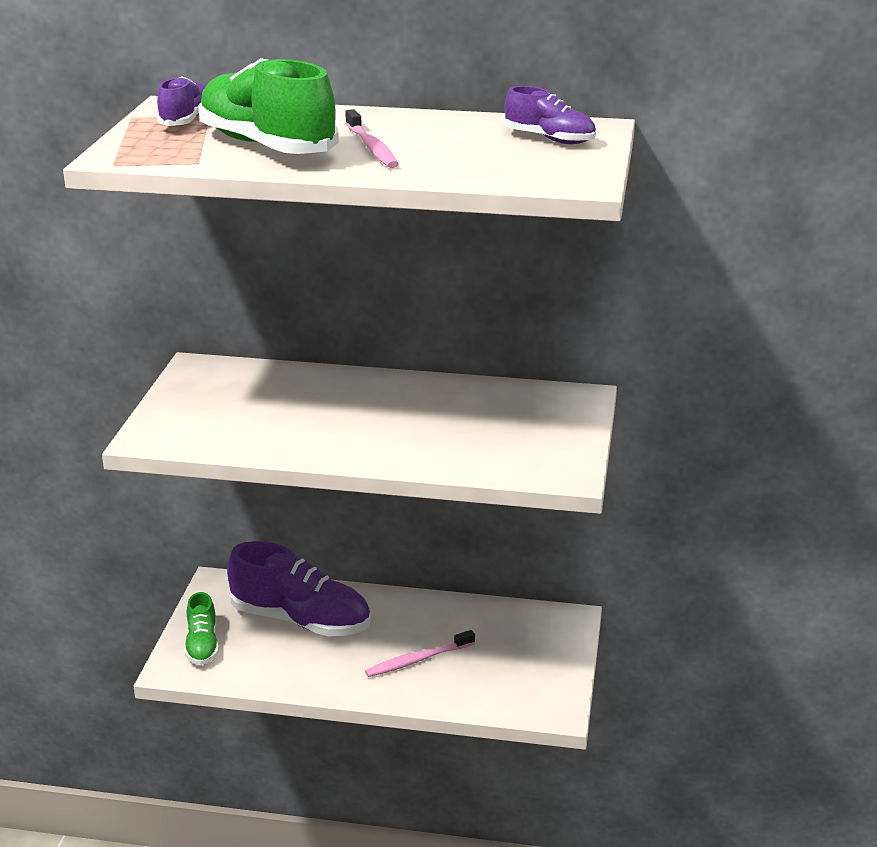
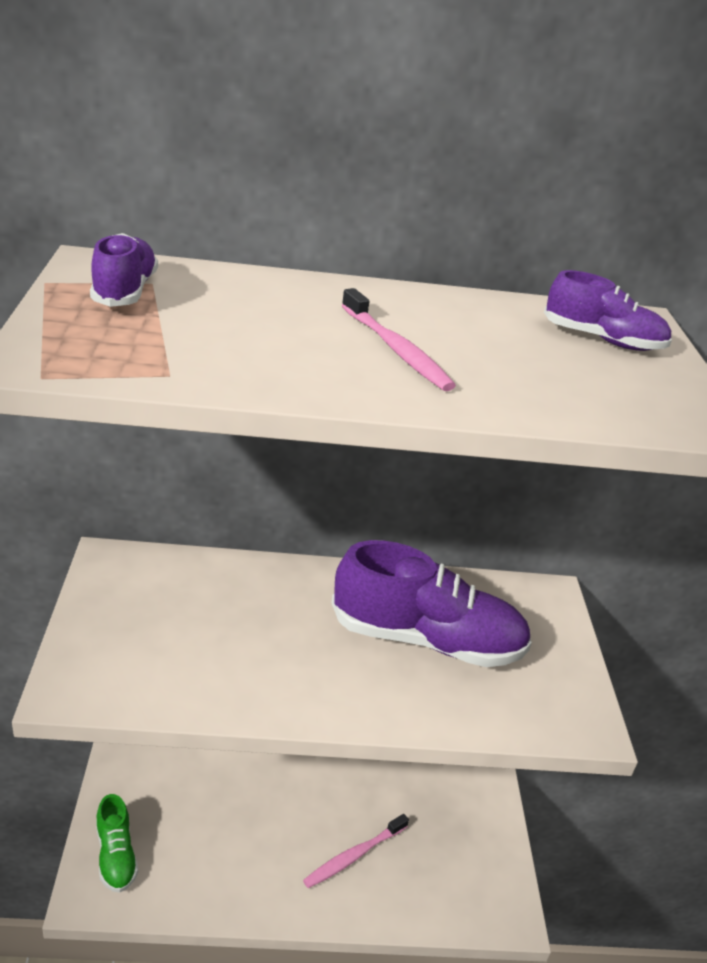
camera: 15 degrees left, 5 degrees up
(267, 146) = (255, 344): green shoe -> none
(301, 620) = (219, 808): purple shoe -> purple shoe (427, 640)

